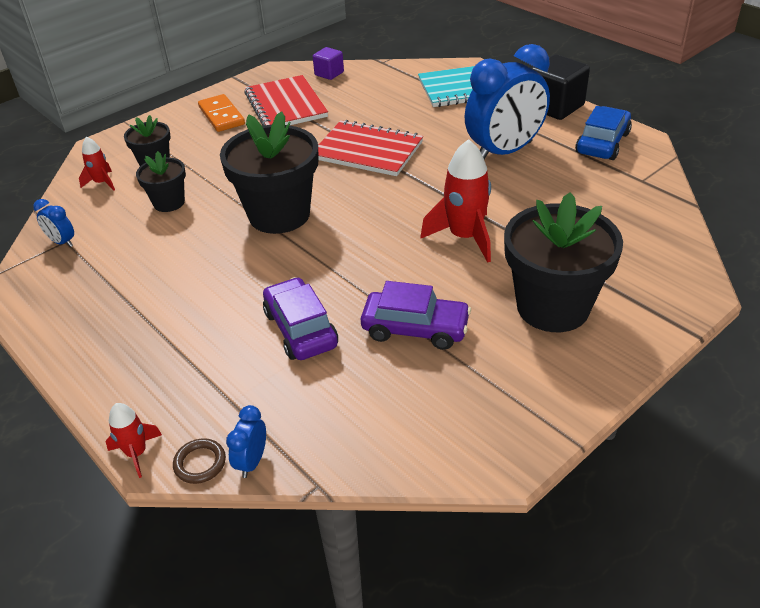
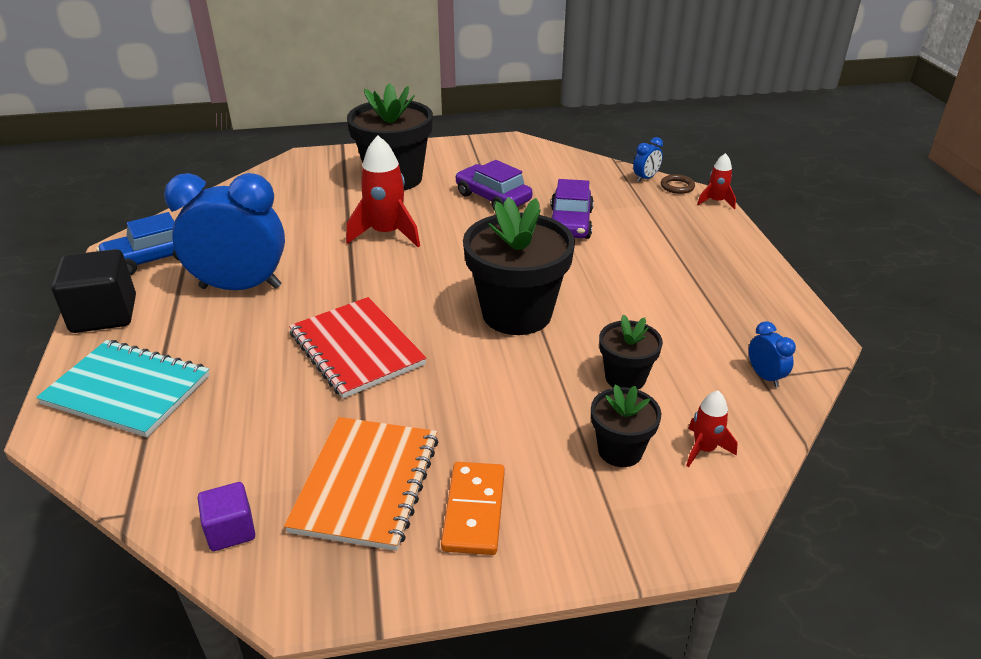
camera: 150 degrees left, 5 degrees down
(286, 105) = (366, 483): red notebook -> orange notebook

